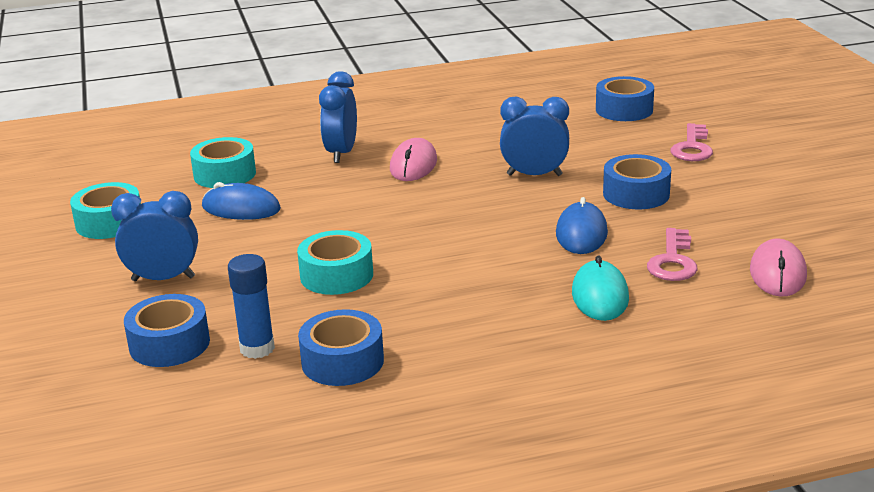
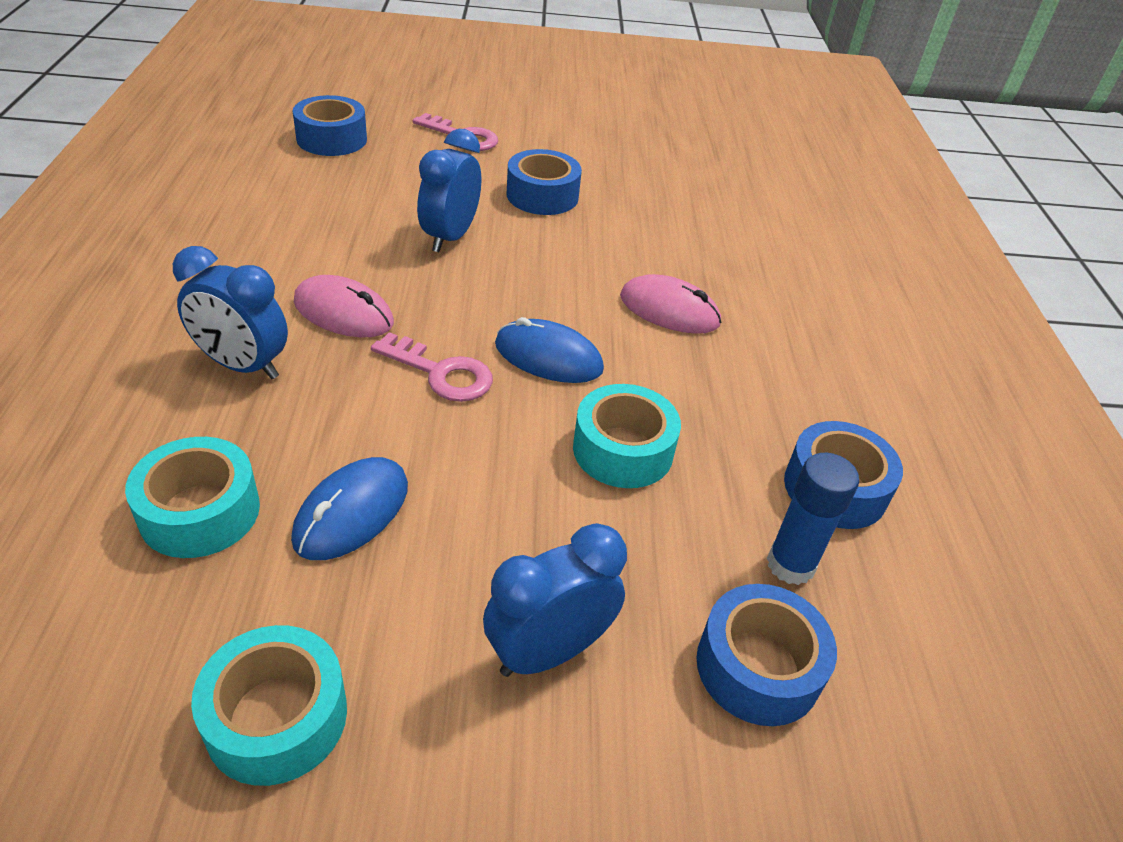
camera: 80 degrees left, 15 degrees up
(163, 279) = (548, 651): blue clock -> blue clock turned 45 degrees clockwise
(581, 233) = (609, 250): blue mouse -> blue mouse (548, 357)
(600, 295) = (741, 277): turquoise mouse -> none
(673, 261) = (691, 221): pink key -> pink key (441, 373)
(777, 273) = (733, 182): pink mouse -> pink mouse (669, 310)

